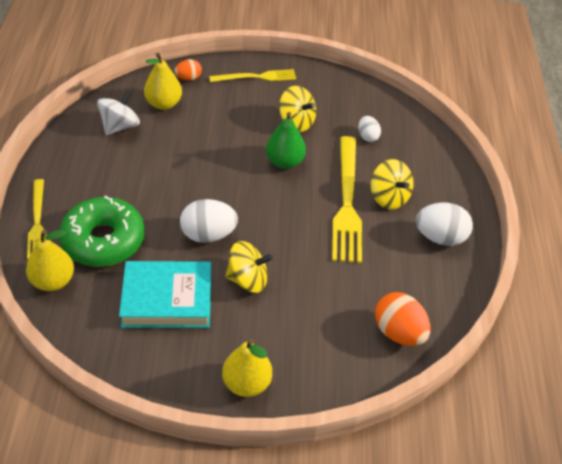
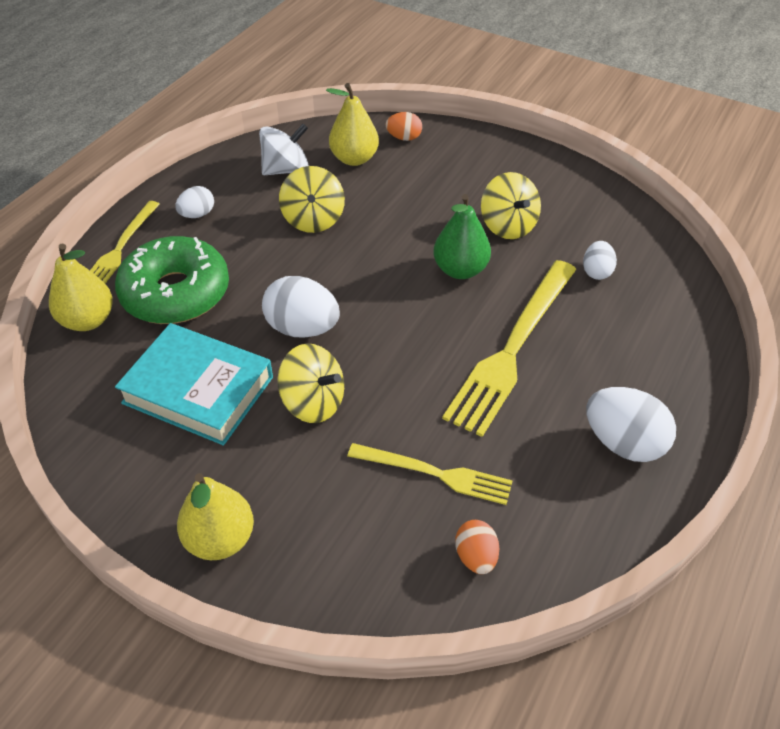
camera: 30 degrees right, 0 degrees up
(77, 179) = (197, 214): none -> white egg
(256, 77) = (490, 158): yellow fork -> yellow fork (435, 473)
(389, 197) = (578, 361): yellow spinning top -> yellow spinning top (313, 219)
(399, 332) = (476, 557): orange egg -> orange egg, size x0.57

